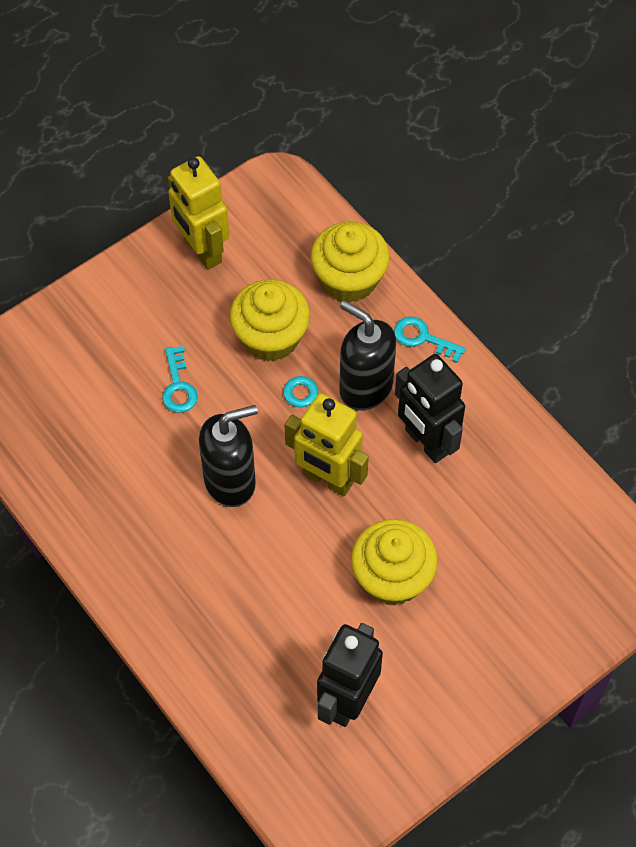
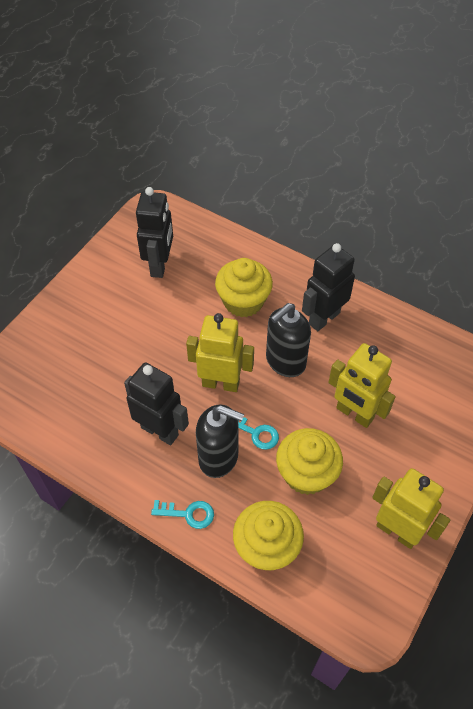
camera: 160 degrees right, 5 degrees down
(147, 527) = (323, 318): none -> black robot
(178, 386) = (354, 414): turquoise key -> yellow robot
(392, 577) = (155, 336): yellow cupcake -> yellow cupcake (243, 301)

